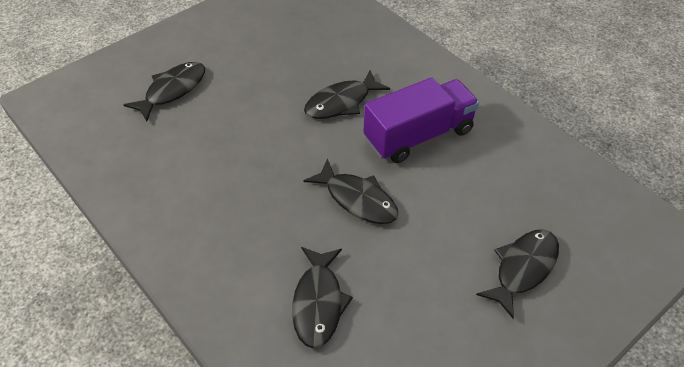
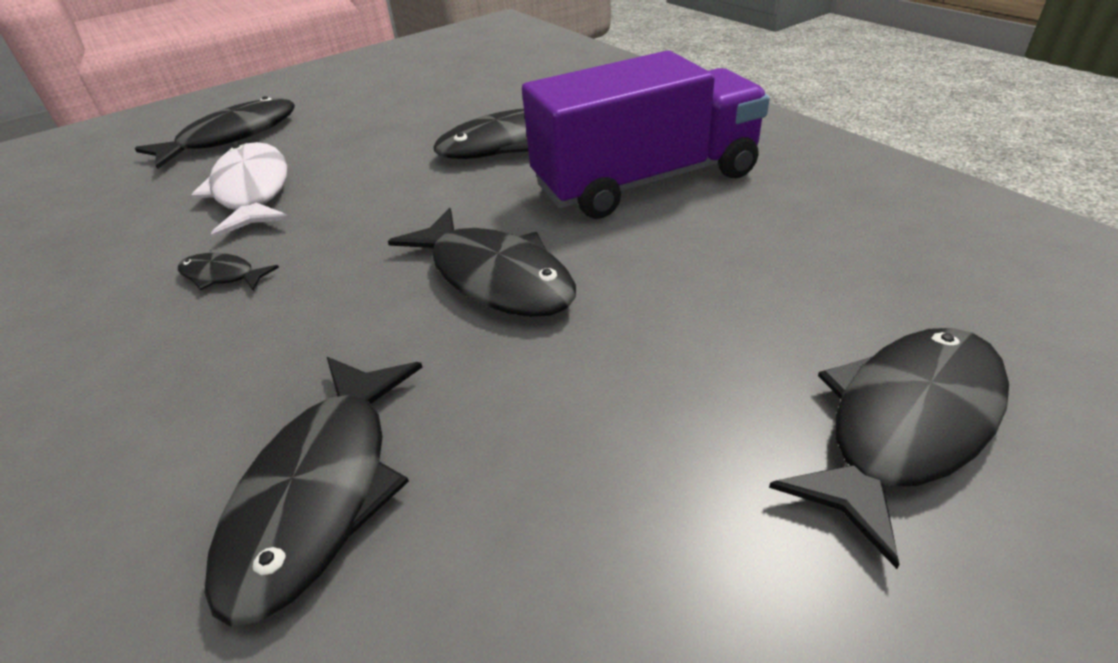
camera: 10 degrees right, 10 degrees down
(209, 139) = (253, 191): none -> white fish
(224, 199) = (222, 276): none -> black fish

